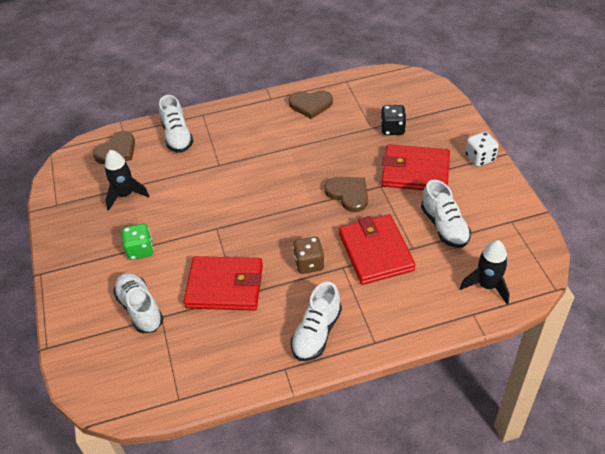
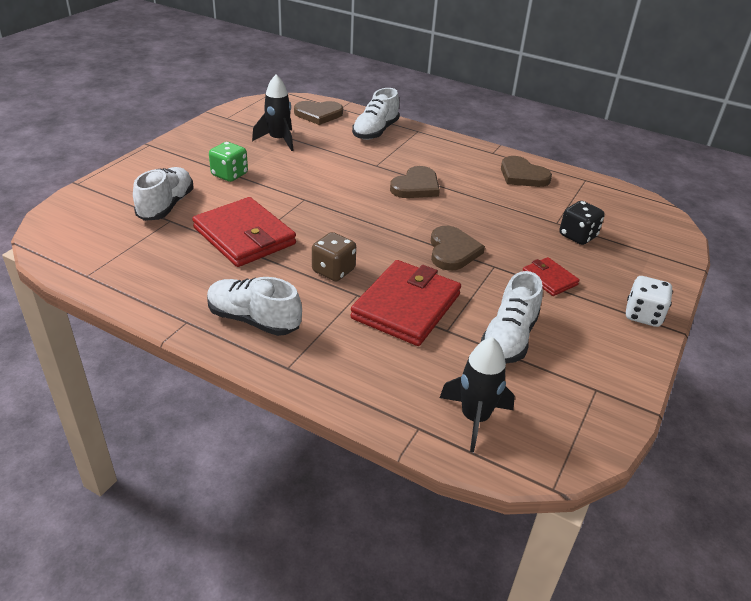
camera: 40 degrees right, 10 degrees down
(265, 163) = (416, 186): none -> brown heart
(316, 333) = (253, 320): white shoe -> white shoe turned 45 degrees clockwise
(415, 171) = (549, 279): red wallet -> red wallet, size x0.51

